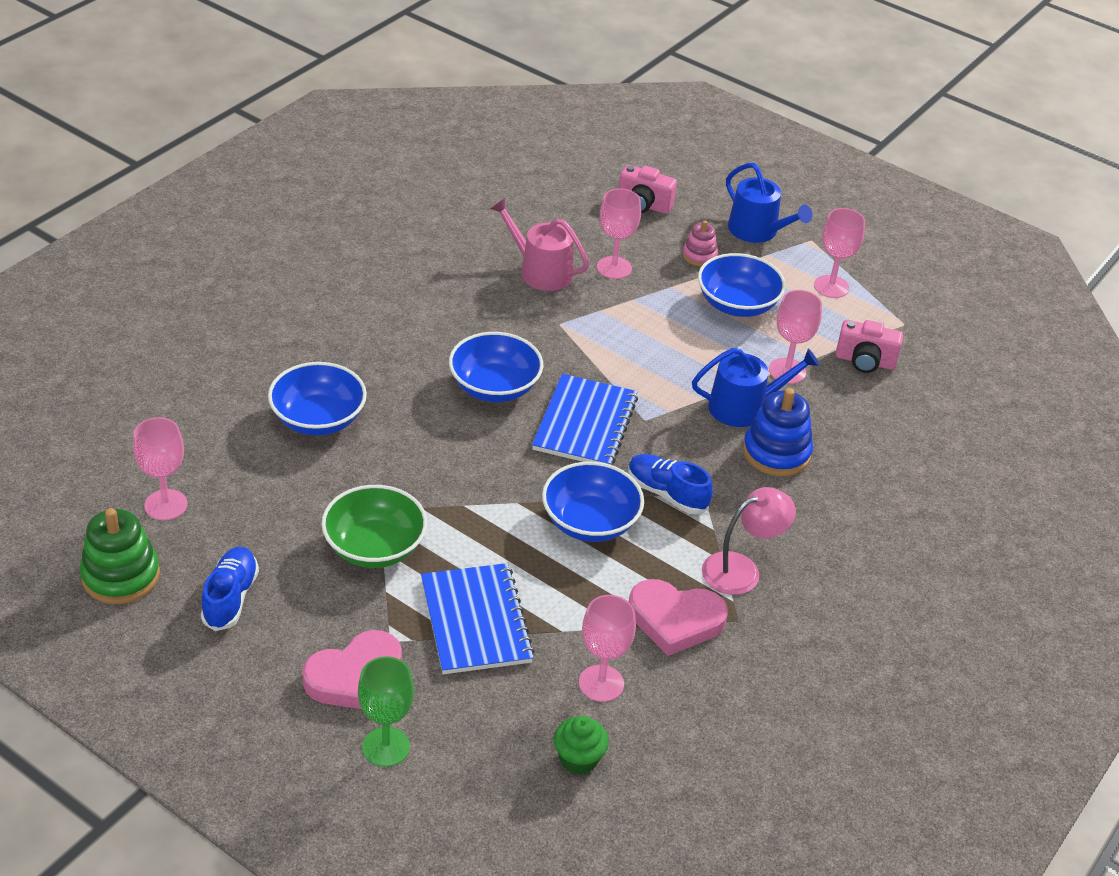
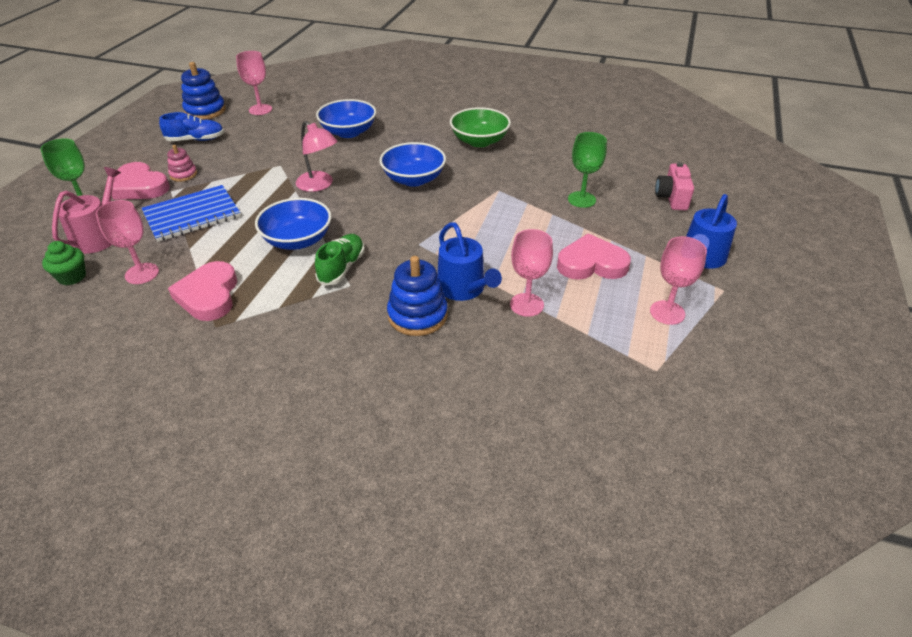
camera: 75 degrees right, 0 degrees up
(121, 576) = (205, 111): green stacking toy -> blue stacking toy
(374, 547) = (247, 170): green bowl -> green bowl (479, 141)
(540, 271) = (548, 172): pink watering can -> pink watering can (99, 236)
(585, 423) = (398, 219): blue notebook -> none
(614, 268) = (581, 199): pink goblet -> green goblet
(667, 493) = (342, 268): blue shoe -> green shoe
(699, 256) = (636, 234): pink stacking toy -> pink stacking toy (183, 174)
(737, 304) = (591, 263): blue bowl -> pink heart
(741, 569) = (271, 319): pink lamp -> pink lamp (319, 185)
(864, 361) = (577, 350): pink camera -> none

